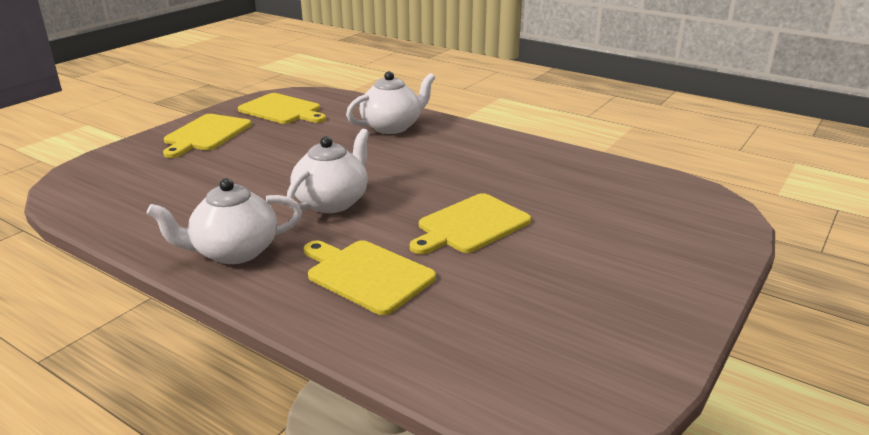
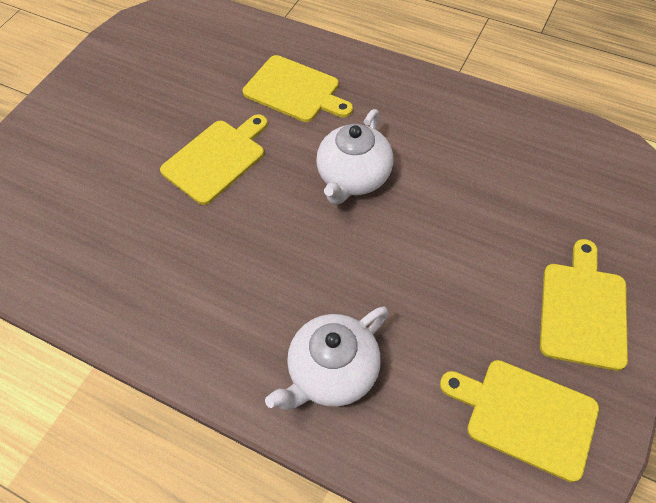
camera: 175 degrees right, 30 degrees up
(234, 252) = (408, 101): white teapot -> none

